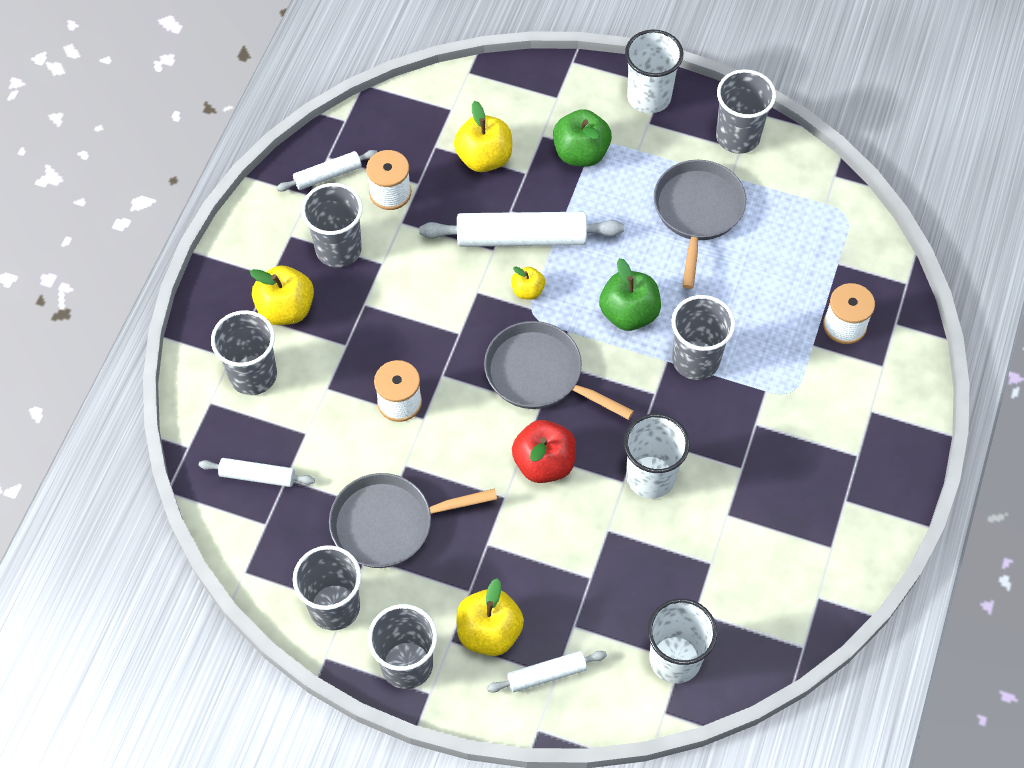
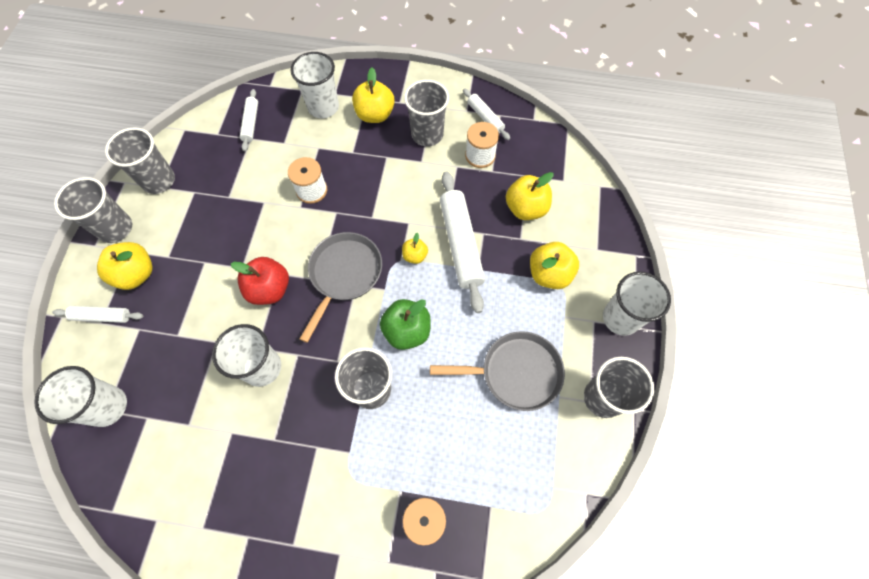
camera: 80 degrees right, 5 degrees up
(253, 375) = (323, 107): grey cup -> white cup
(389, 524) = (218, 200): grey pan -> none
(546, 674) = (102, 316): white rolling pin -> white rolling pin turned 60 degrees counterclockwise
(580, 153) = (549, 274): green apple -> yellow apple

